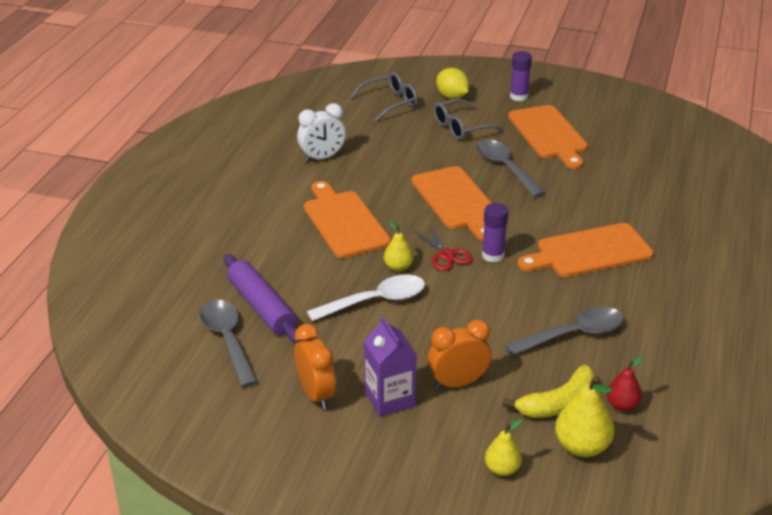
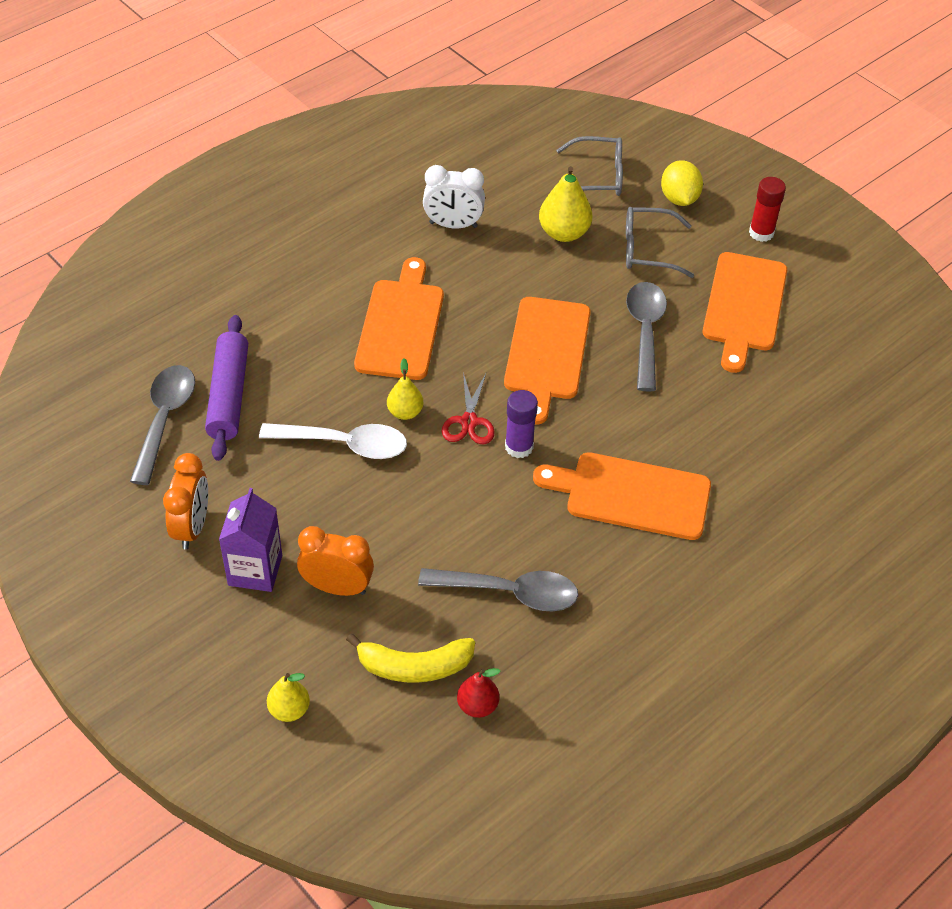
camera: 30 degrees right, 15 degrees up
(519, 96) = (761, 233): purple glue stick -> red glue stick
(582, 447) = (389, 730): yellow pear -> yellow pear (564, 233)

